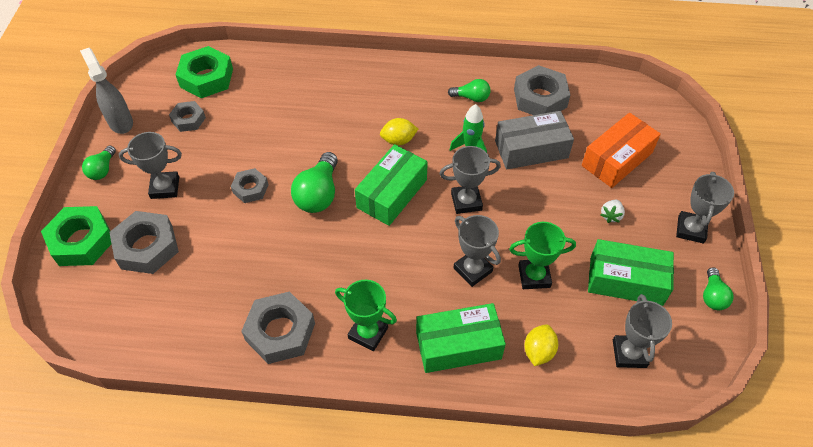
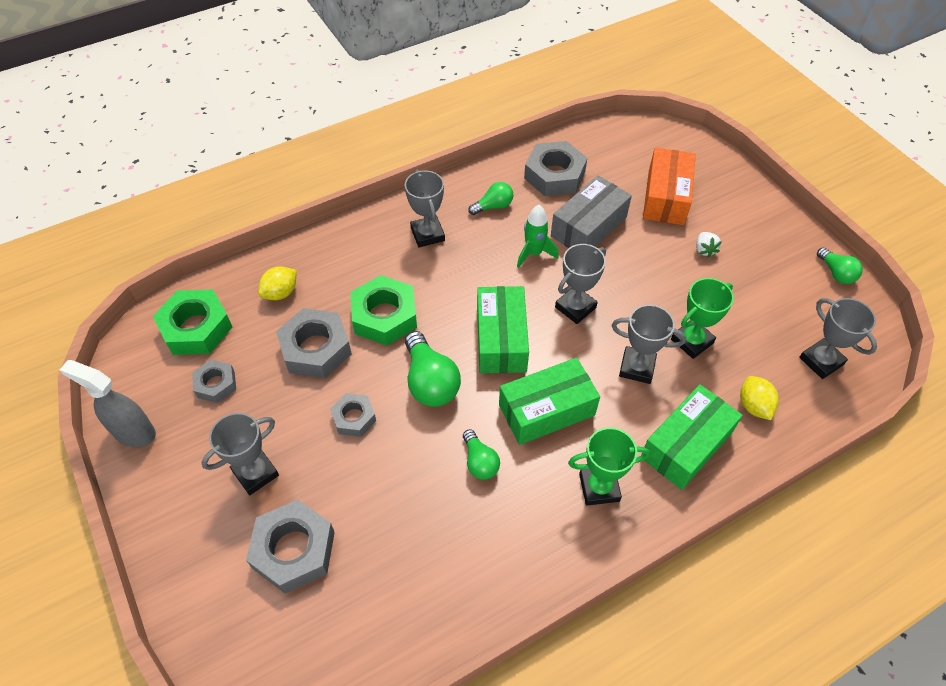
camera: 35 degrees left, 0 degrees up
(81, 241) = (208, 593): green nut -> green nut (385, 316)
(102, 169) = (160, 498): green light bulb -> green light bulb (479, 462)
(280, 332) = (516, 543): grey nut -> grey nut (316, 349)
(398, 140) = (461, 284): yellow lemon -> yellow lemon (281, 293)
(626, 280) = (764, 299): green box -> green box (546, 410)
(690, 229) = (773, 226): grey trophy -> grey trophy (427, 234)

